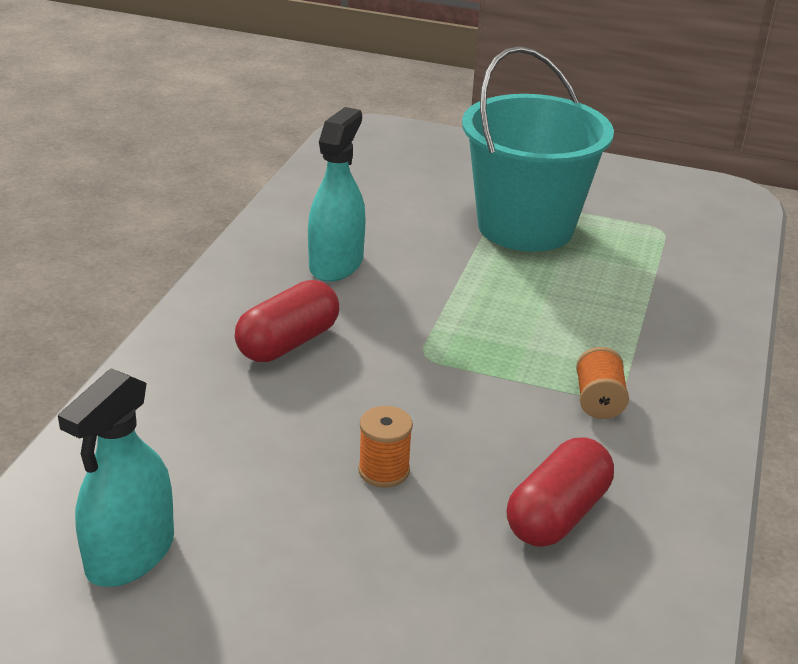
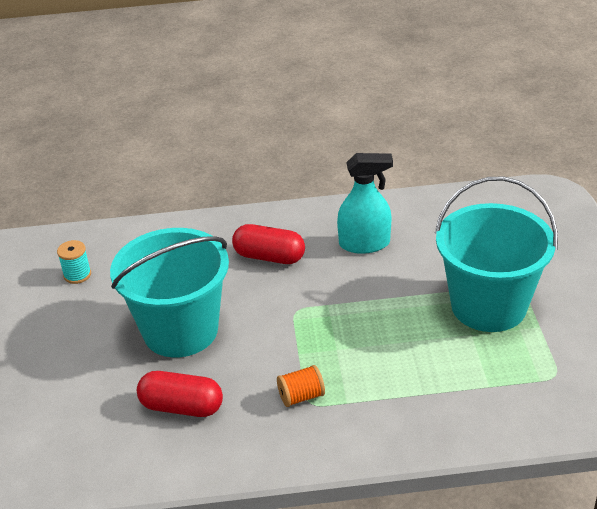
camera: 70 degrees right, 5 degrees up
(130, 555) = (77, 275): turquoise spray bottle -> turquoise spool
(384, 471) = (180, 330): orange spool -> turquoise bucket

